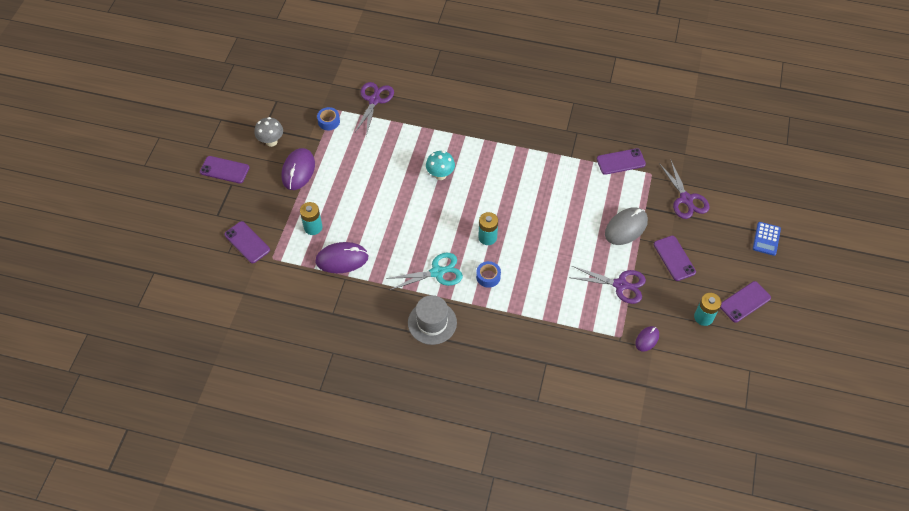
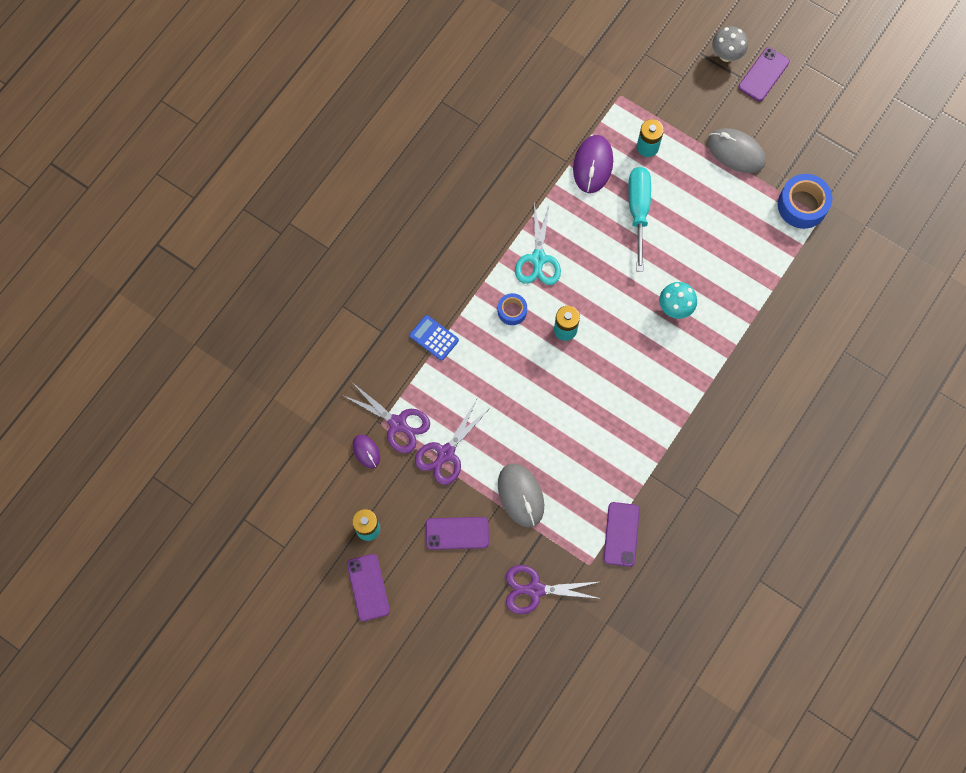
camera: 110 degrees right, 15 degrees up
(247, 242) = (651, 75): purple phone -> none
(271, 142) = (790, 133): grey mushroom -> grey mushroom (726, 55)
(298, 170) = (736, 152): purple mouse -> grey mouse
(329, 121) = (802, 205): blue tape -> blue tape, size x1.73
(371, 218) = (638, 211): none -> turquoise screwdriver
(374, 100) = (820, 268): purple scissors -> purple scissors (397, 423)
(432, 322) = (476, 232): grey hat -> none
(766, 239) = (441, 661): blue calculator -> blue calculator (434, 338)

